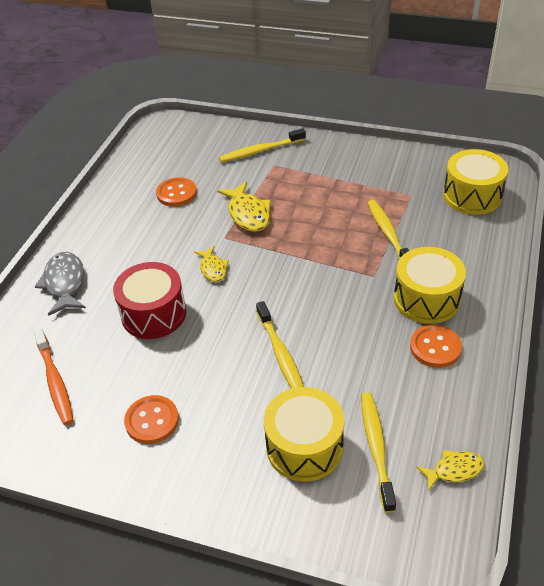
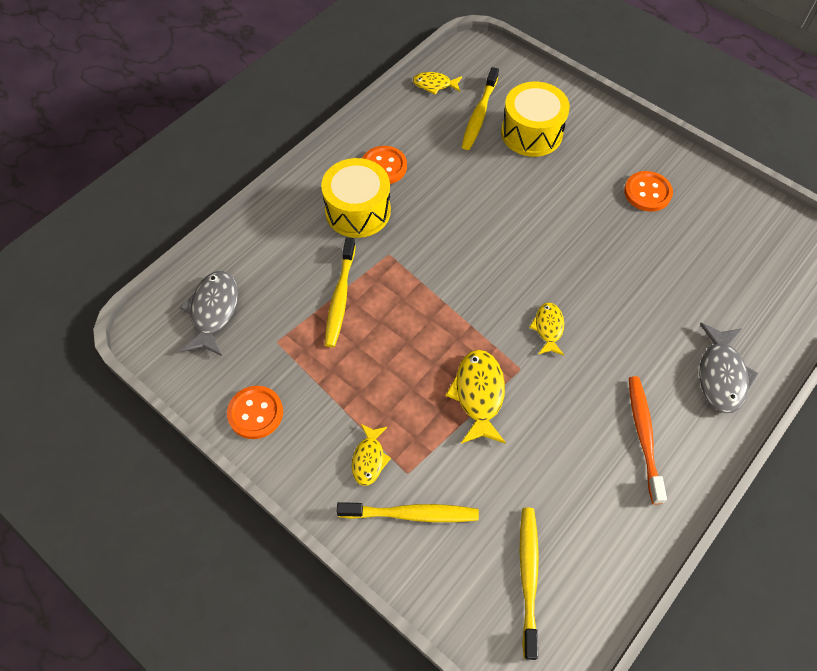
camera: 160 degrees left, 15 degrees up
(55, 381) = (733, 258): orange toothbrush -> orange toothbrush (643, 436)
(153, 314) = (626, 295): red drum -> none
(176, 193) = (558, 474): orange button -> orange button (255, 413)
(281, 354) = (517, 208): yellow toothbrush -> yellow toothbrush (528, 577)
(302, 163) = (369, 459): none -> yellow fish
(472, 196) = (213, 311): yellow drum -> grey fish

